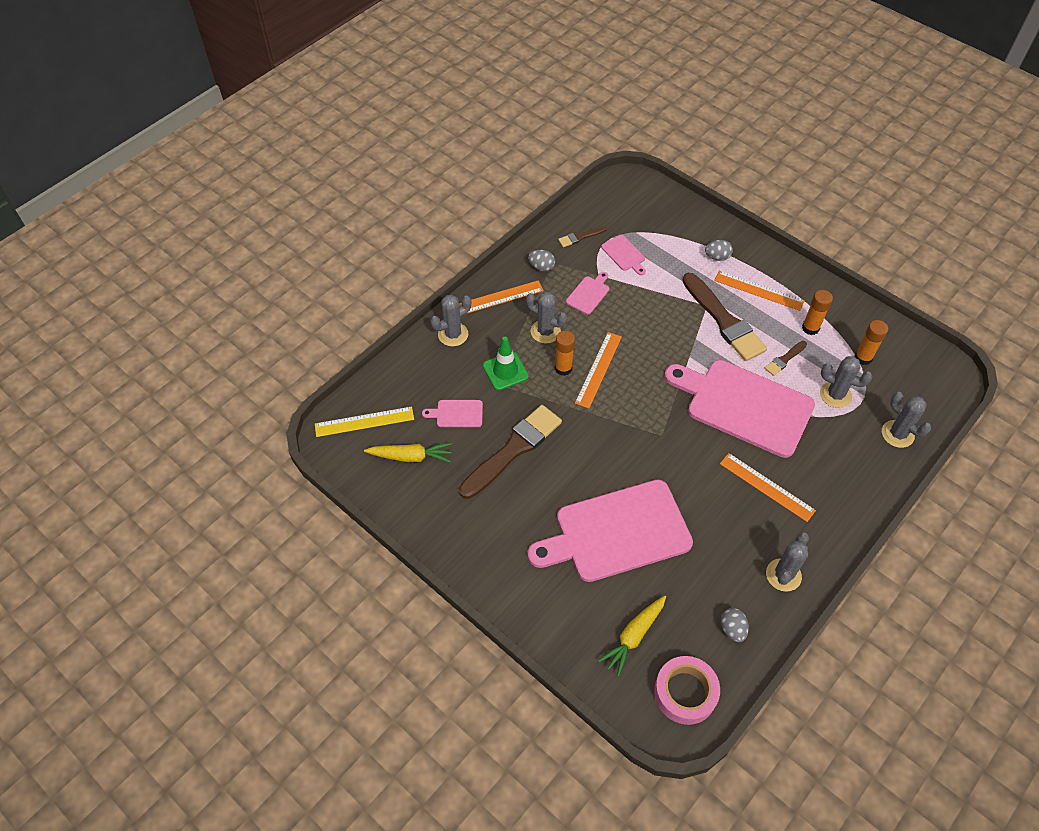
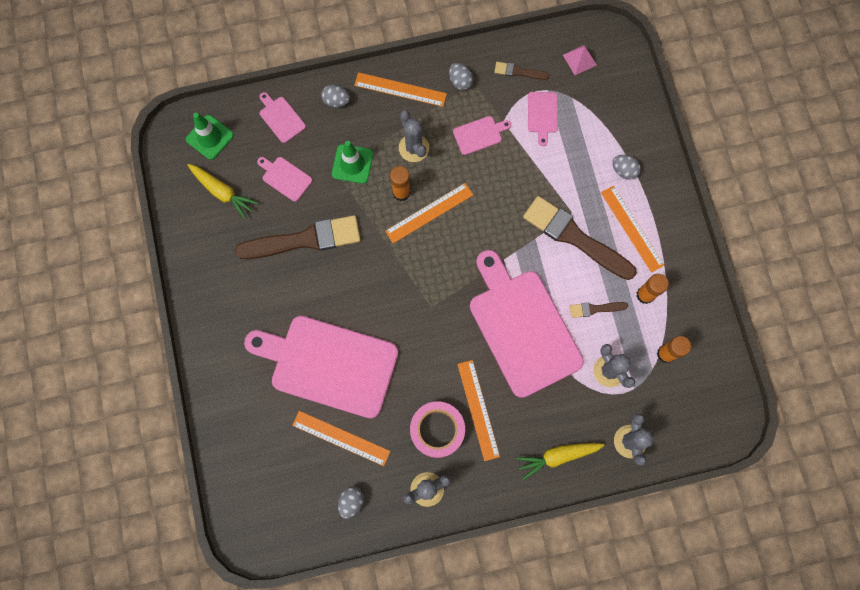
camera: 35 degrees right, 20 degrees up
(364, 422) = (210, 137): yellow ruler -> green traffic cone
(416, 372) = (281, 118): none -> pink cutting board
(453, 334) = (336, 101): grey cactus -> grey egg
(618, 205) = (579, 60): none -> pink pyramid
(633, 636) = (275, 454): yellow carrot -> yellow carrot (558, 456)
(678, 583) = (341, 438): none -> orange ruler
(685, 693) = (277, 522): pink tape -> pink tape (437, 430)
(724, 320) = (574, 237): brown brush -> brown brush turned 120 degrees clockwise

